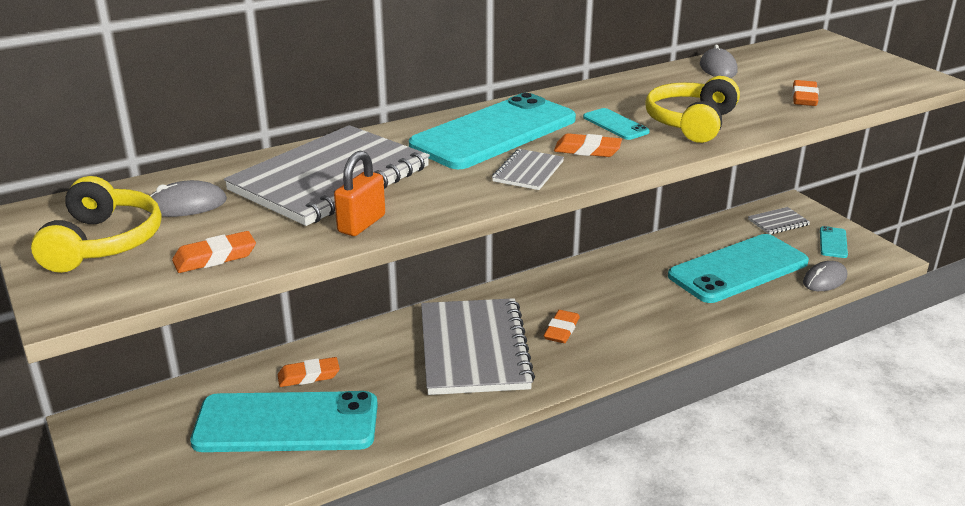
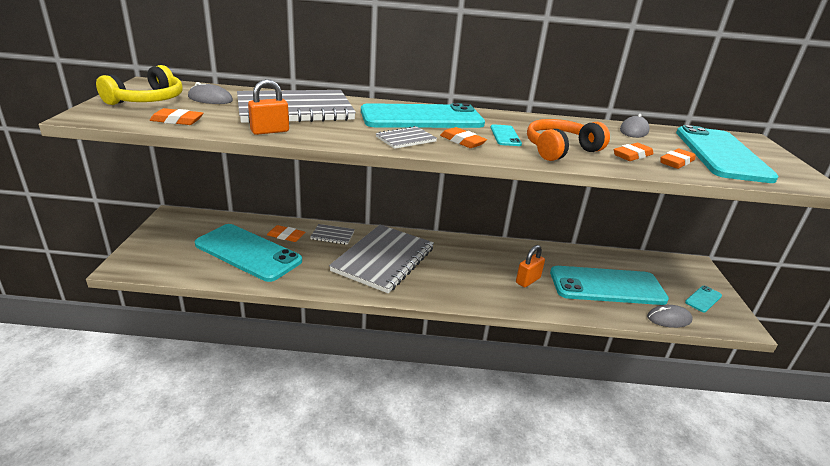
camera: 30 degrees right, 0 degrees up
(561, 330) = (446, 271): orange eraser -> orange eraser (632, 155)
(657, 299) = (528, 280): none -> orange padlock
(691, 123) = (560, 150): yellow headphones -> orange headphones
(778, 222) = (671, 271): grey notebook -> grey notebook (332, 235)
(825, 71) = (721, 154): none -> turquoise phone

